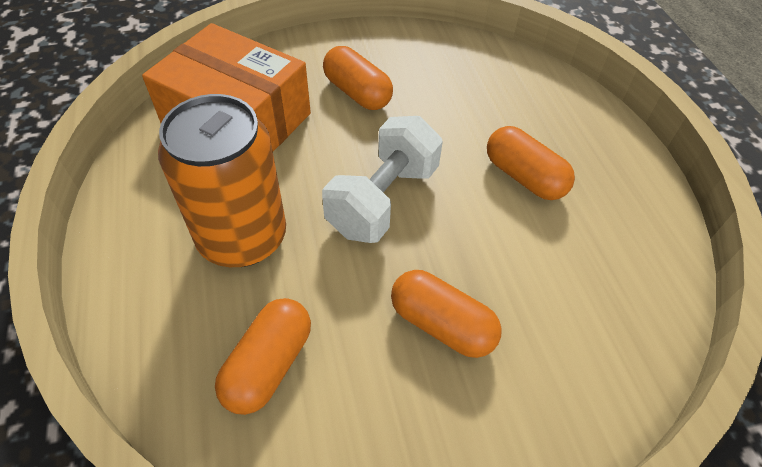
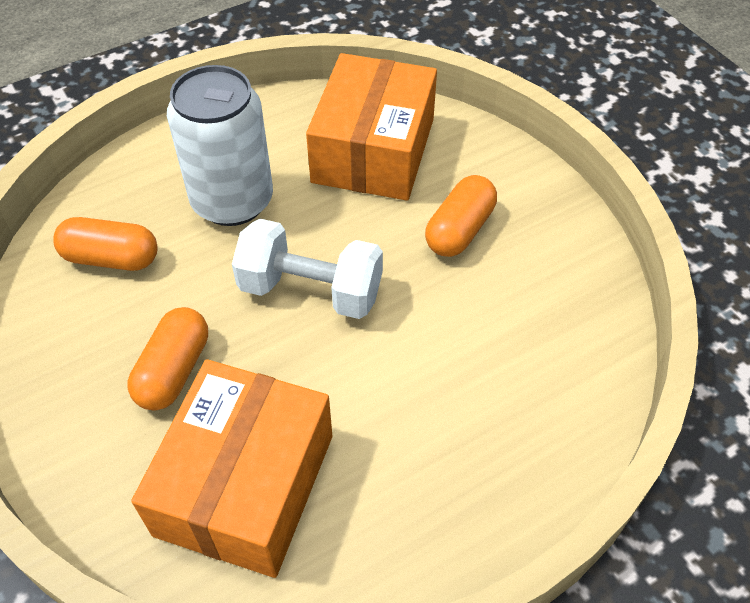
camera: 75 degrees right, 0 degrees up
(242, 237) = (232, 201): orange can -> white can
(524, 177) = (392, 414): orange capsule -> none
(575, 287) = (245, 484): none -> orange box

